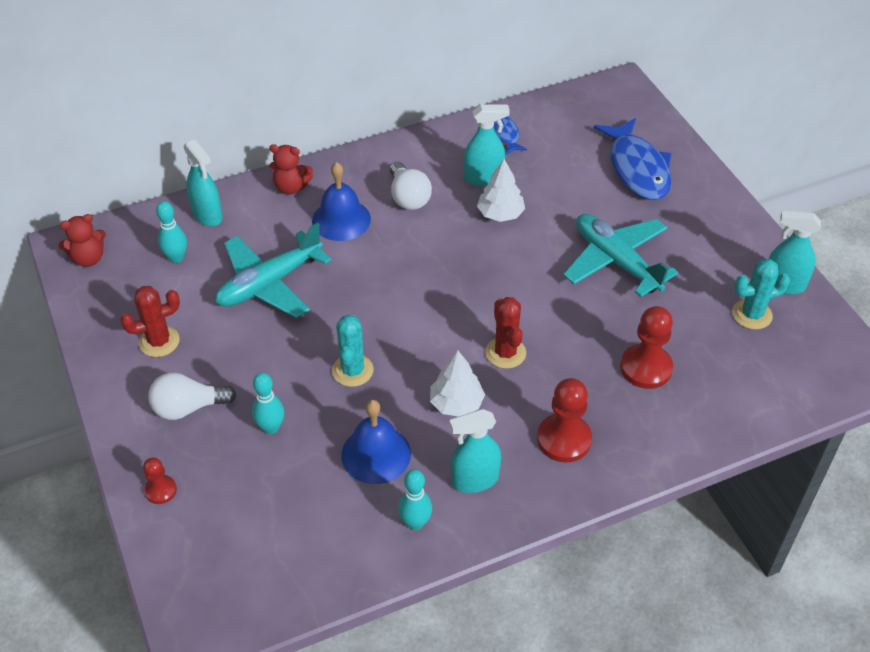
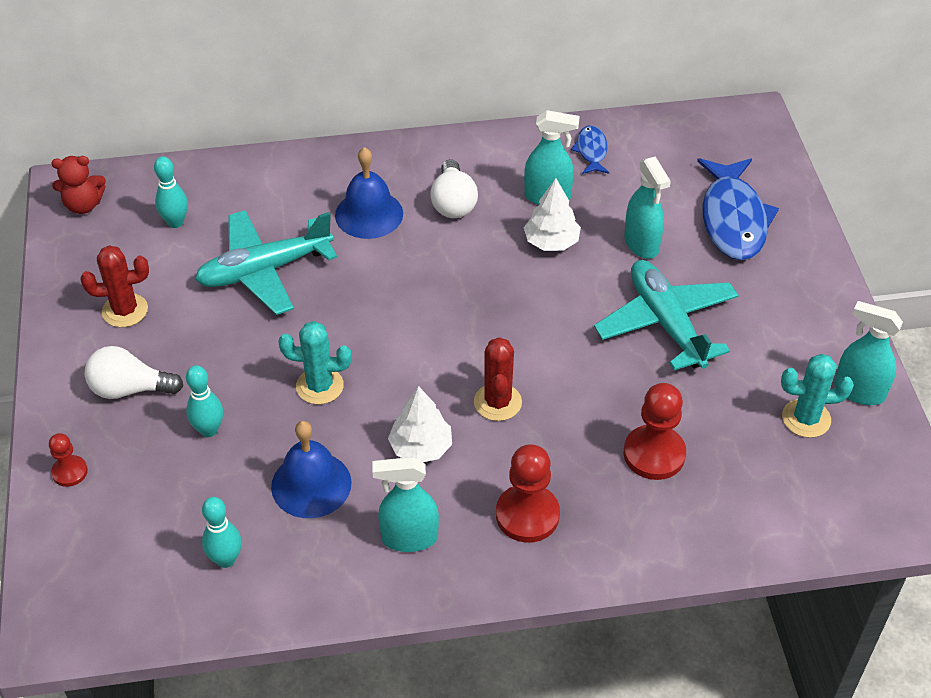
camera: 15 degrees right, 0 degrees up
(207, 215) = (225, 181): turquoise spray bottle -> turquoise spray bottle (641, 244)
(291, 187) = (327, 167): red teddy bear -> none
(352, 370) = (319, 386): turquoise cactus -> turquoise cactus turned 75 degrees clockwise
(415, 523) = (326, 570): turquoise bowling pin -> turquoise bowling pin (226, 559)

